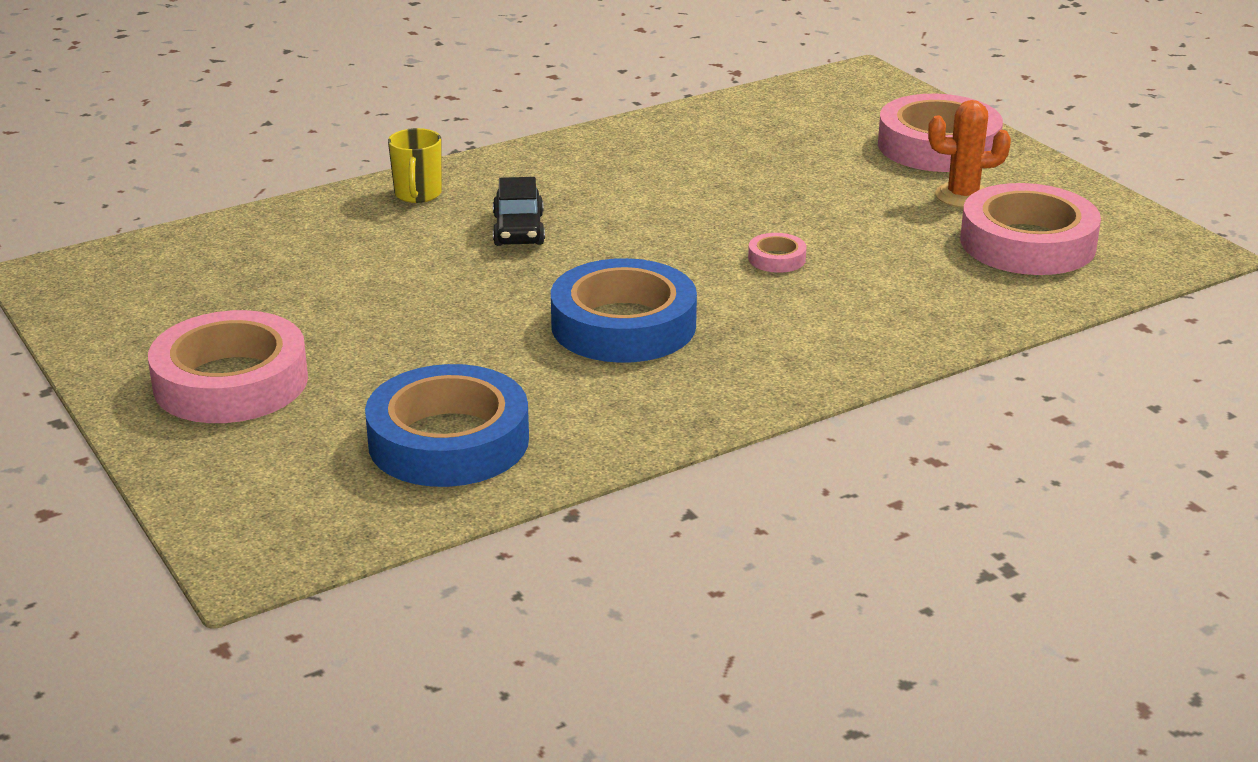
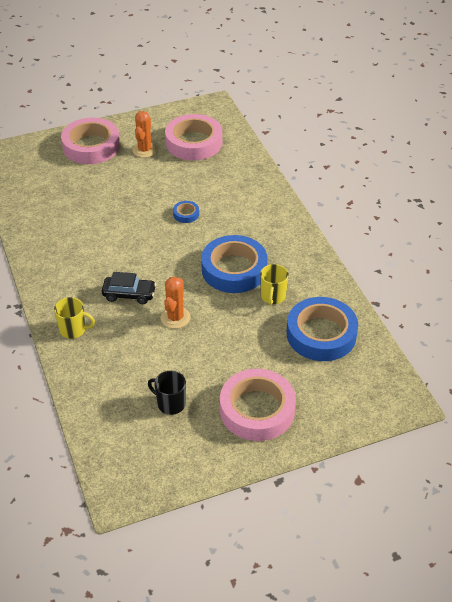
camera: 80 degrees left, 15 degrees up
(246, 296) = (170, 404): none -> black mug
(466, 279) = (175, 317): none -> orange cactus
(552, 375) = (273, 296): none -> yellow mug
(776, 259) = (186, 214): pink tape -> blue tape

